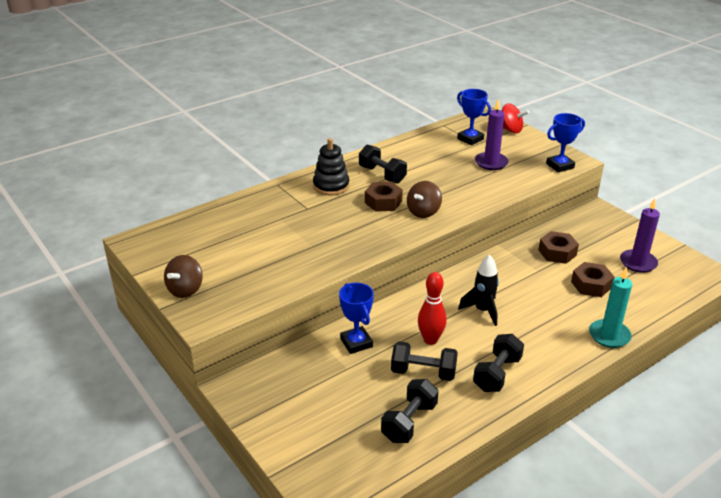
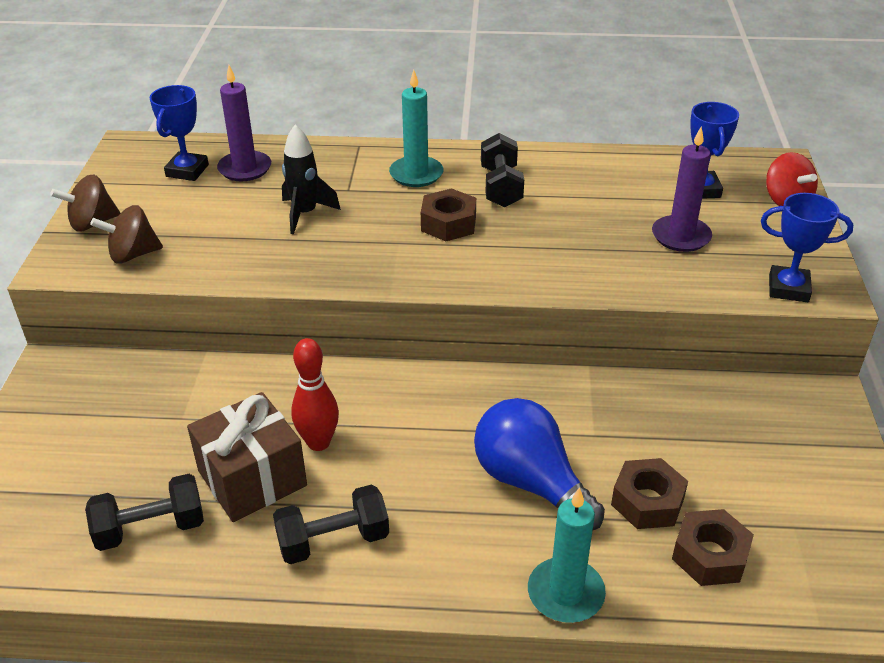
camera: 40 degrees right, 5 degrees up
(331, 186) = (416, 174): black stacking toy -> turquoise candle
(356, 343) = (233, 393): blue trophy -> blue trophy (187, 171)
(423, 212) = (480, 261): brown spinning top -> brown spinning top (133, 255)
(423, 372) = (252, 478): black dumbbell -> brown gift
(482, 310) = (436, 445): black rocket -> black rocket (305, 214)
(540, 303) = (530, 482): none -> blue light bulb
(557, 252) = (662, 425): brown nut -> brown nut (710, 555)
(638, 263) = (778, 513): purple candle -> purple candle (245, 169)

